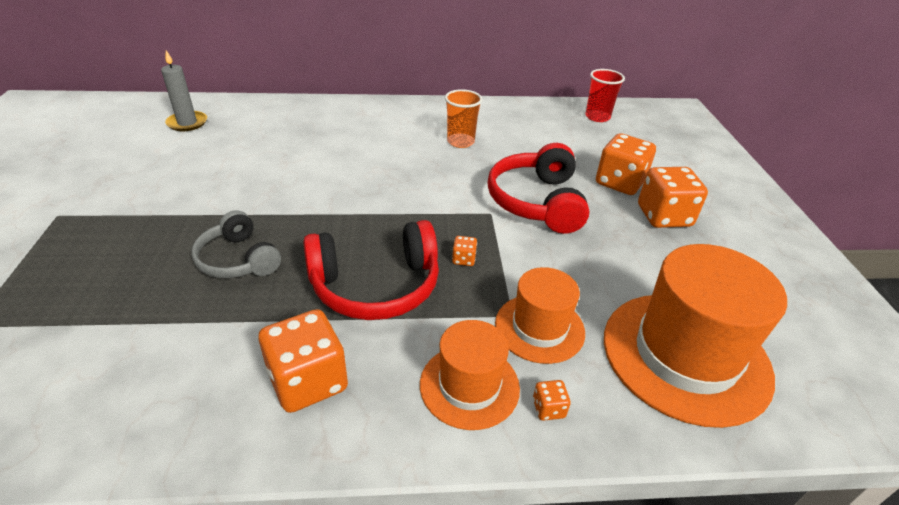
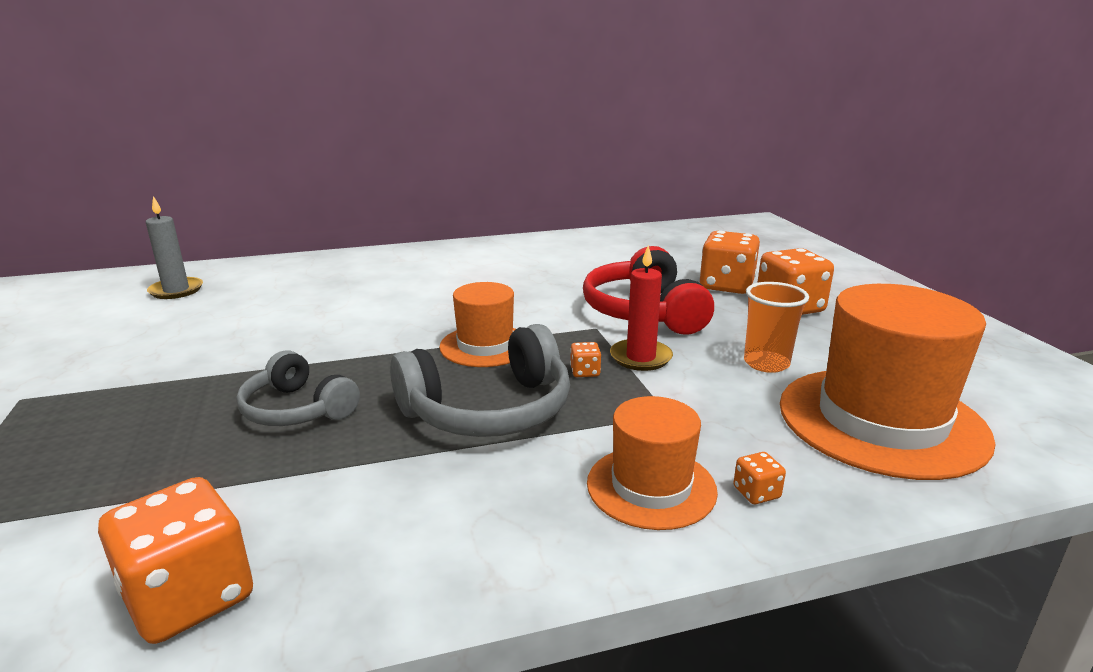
camera: 10 degrees left, 15 degrees down
(308, 381) = (443, 515): orange dice -> orange dice (189, 597)
(376, 286) = (489, 410): red headphones -> grey headphones
(460, 142) = (530, 271): orange cup -> orange cup (766, 363)
(514, 252) = (640, 358): none -> red candle
(539, 328) = (706, 421): orange hat -> orange hat (485, 346)
(597, 117) = (673, 236): red cup -> none

